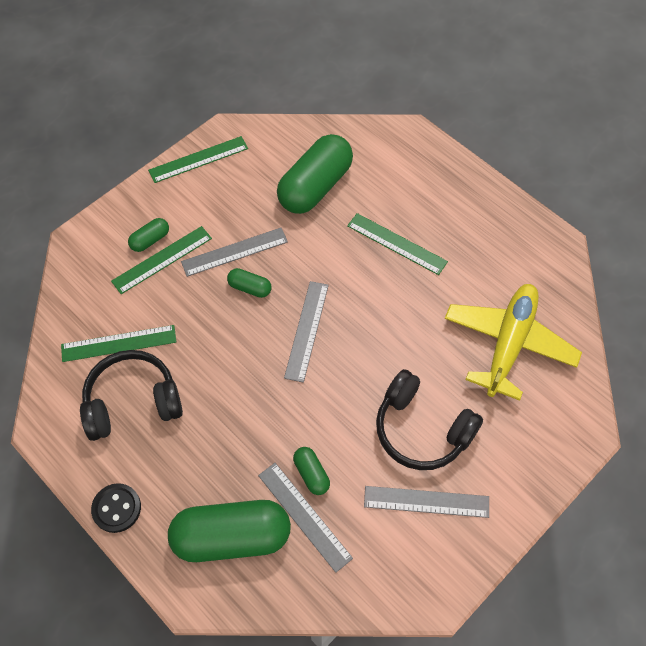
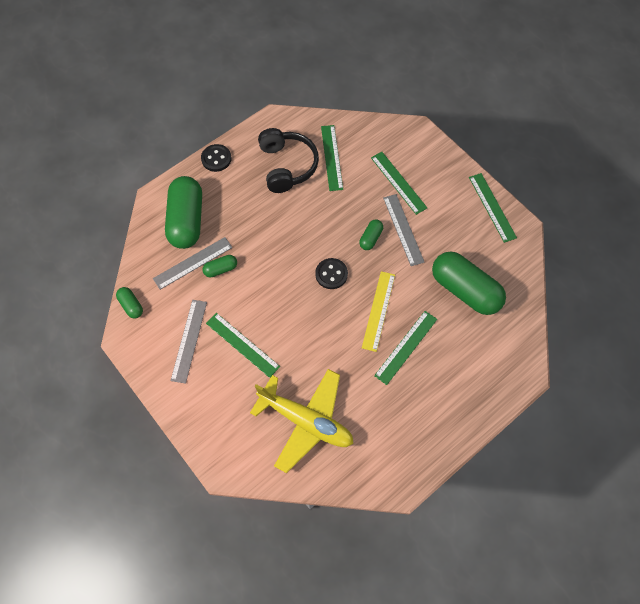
camera: 95 degrees right, 5 degrees up
(150, 240) = (416, 175): green capsule -> green capsule (131, 305)
(307, 330) = (331, 274): grey ruler -> black button
(352, 274) = (378, 310): none -> yellow ruler
(421, 429) = (242, 344): black headphones -> green ruler

